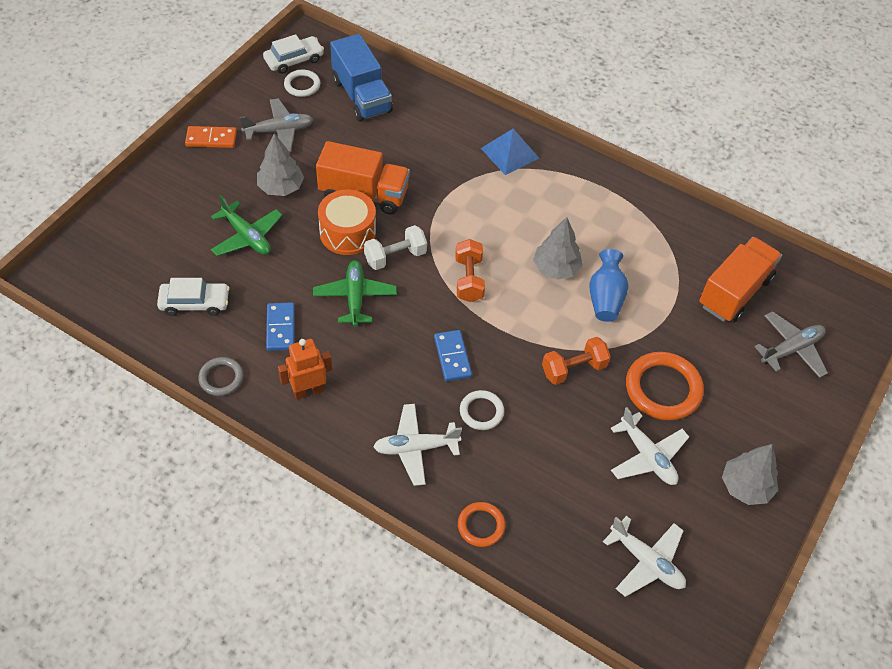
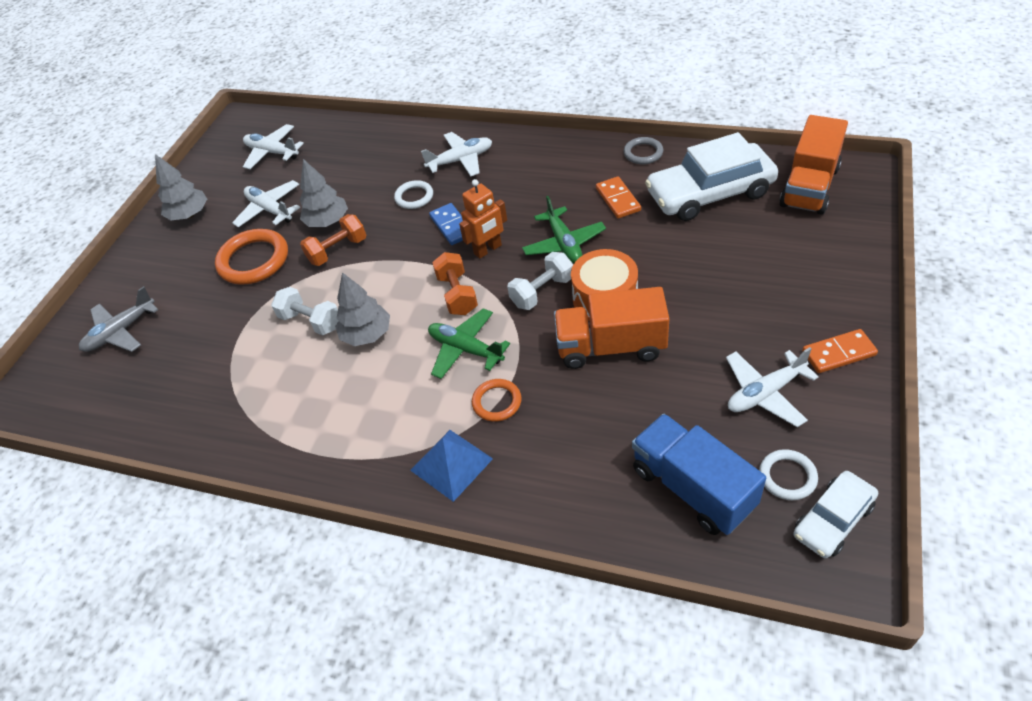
camera: 175 degrees right, 5 degrees down
(194, 303) = (709, 193): white car -> white car, size x1.80
(247, 236) = (707, 261): green plane -> green plane (465, 349)
(279, 131) = (765, 393): grey plane -> white plane
(280, 328) = (618, 199): blue domino -> orange domino
(281, 187) = (710, 323): grey tree -> grey tree (327, 222)
(308, 391) = (565, 167): orange robot -> orange robot (488, 249)
(481, 526) = (396, 135): orange ring -> orange ring (497, 402)
(605, 298) = (311, 321): blue vase -> white dumbbell
(734, 292) = (169, 371): orange truck -> orange truck (809, 187)

